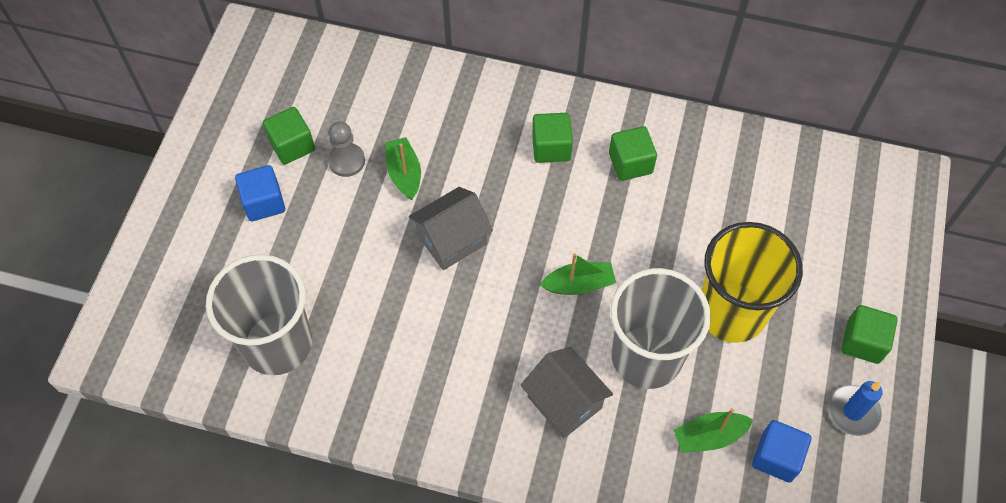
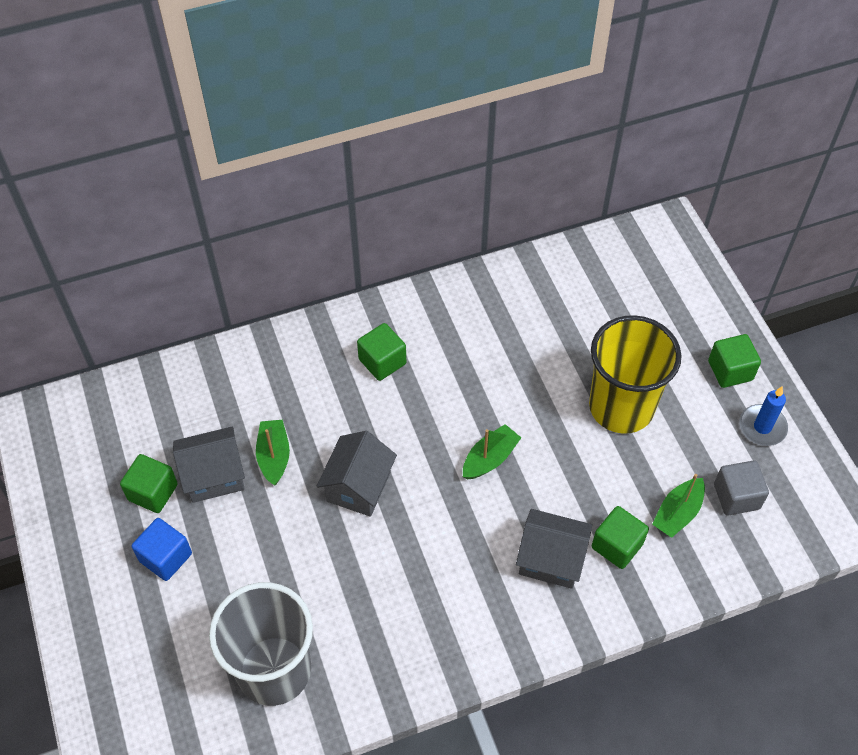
camera: 35 degrees left, 5 degrees down
(346, 161) = (214, 476): grey pawn -> grey house
(404, 173) = (274, 456): green boat -> green boat turned 45 degrees clockwise
(630, 163) = (456, 337): green cube -> green cube (617, 545)
(646, 356) = (585, 482): grey cup -> none
(776, 457) = (736, 496): blue cube -> grey cube

